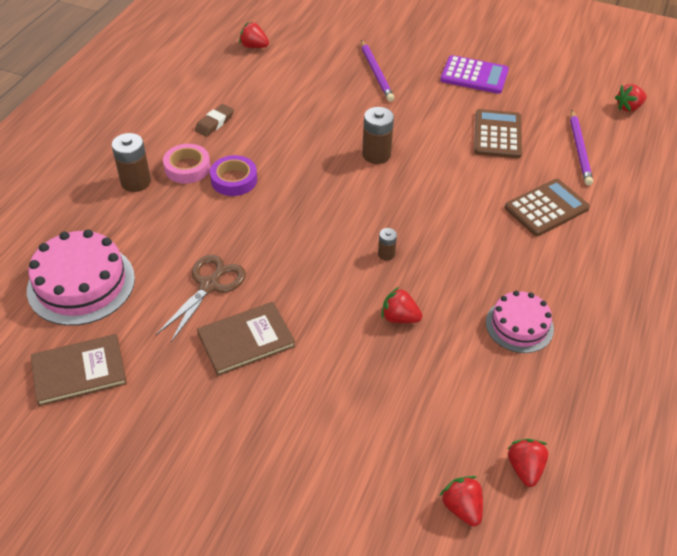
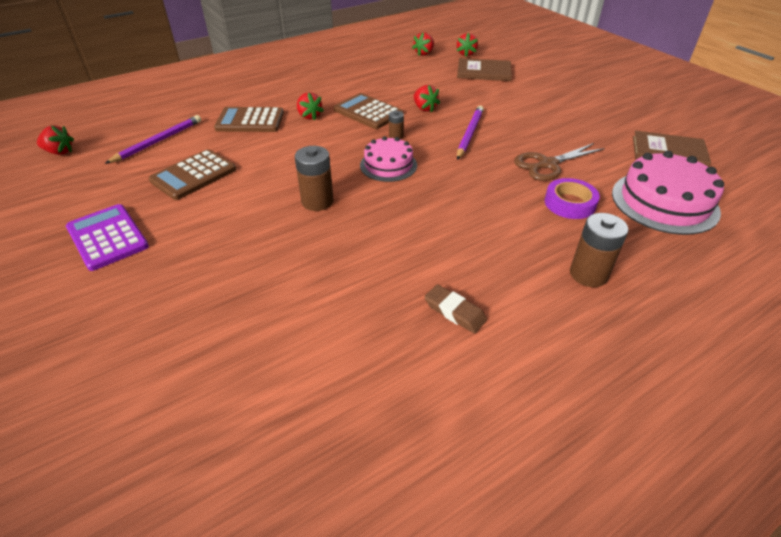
camera: 145 degrees left, 5 degrees down
(187, 168) = (520, 266): pink tape -> none
(214, 123) = (454, 312): brown eraser -> brown eraser turned 60 degrees clockwise
(234, 180) = (476, 233): purple tape -> purple tape (569, 203)
(246, 340) = (536, 130): brown book -> brown book (483, 72)
(254, 46) = (289, 440): red strawberry -> red strawberry (309, 116)
(376, 72) = (192, 292): purple pencil -> purple pencil (469, 134)
(452, 279) = (368, 112): none -> brown calculator
(519, 325) = (358, 85): pink cake -> pink cake (388, 165)

